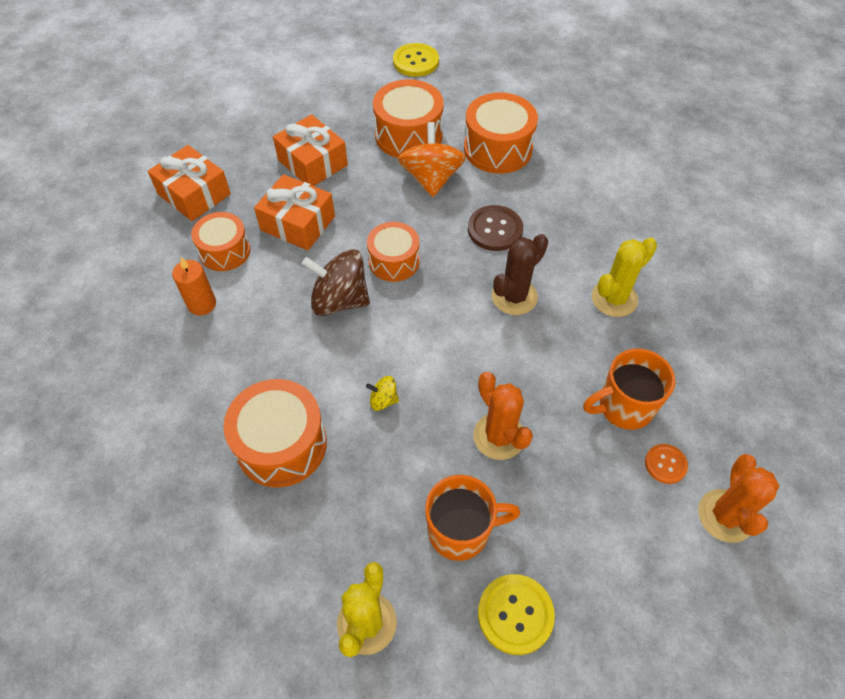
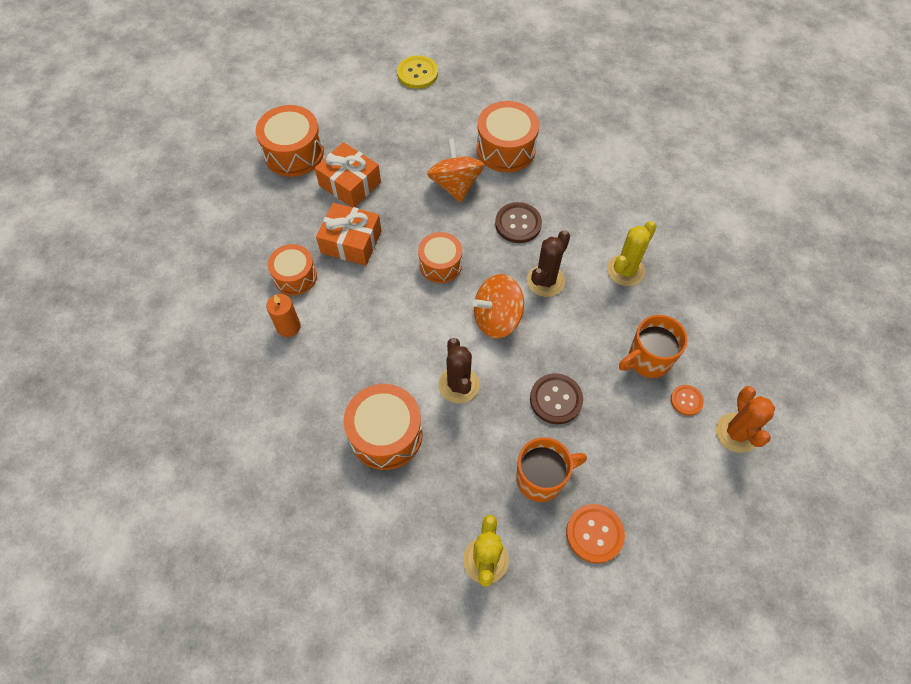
camera: 10 degrees left, 5 degrees up
(194, 194) = (254, 228): orange gift -> none
(339, 300) = (403, 305): brown spinning top -> none
(383, 400) = (458, 385): yellow spinning top -> brown cactus
(408, 135) = (427, 146): orange drum -> orange drum (294, 153)
(447, 330) = (497, 318): none -> orange spinning top
(499, 436) = (556, 399): orange cactus -> brown button
(515, 614) = (594, 534): yellow button -> orange button

